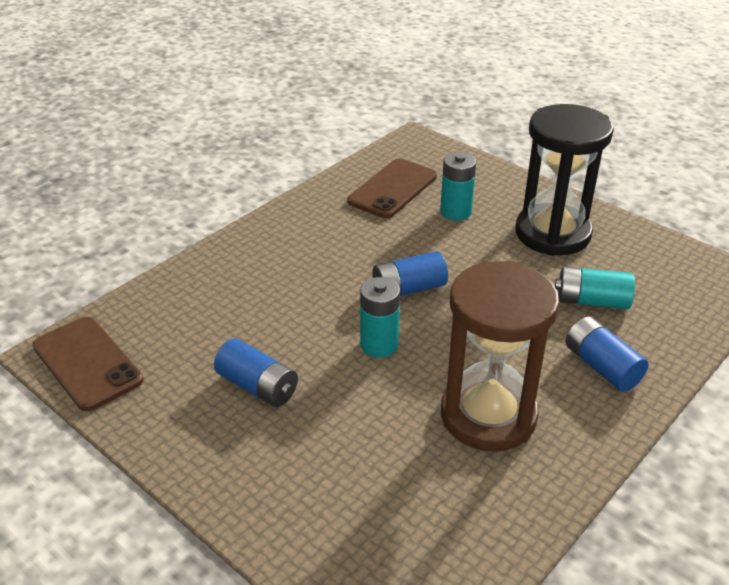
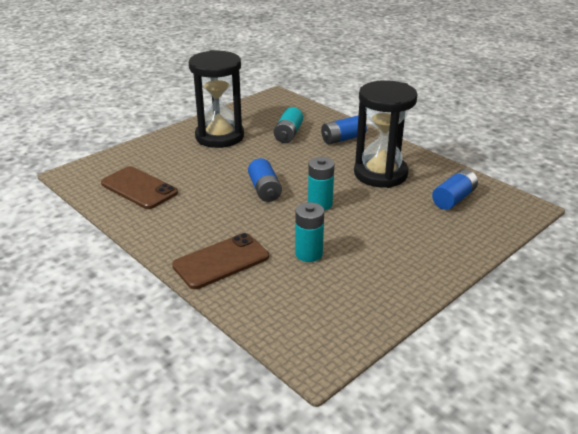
camera: 85 degrees left, 5 degrees down
(87, 363) = (330, 339): brown phone -> brown phone (221, 261)
(257, 386) = (358, 252): blue battery -> blue battery (453, 199)
(455, 212) = (181, 166): turquoise battery -> turquoise battery (308, 253)
(488, 415) = (380, 174): brown hourglass -> black hourglass

